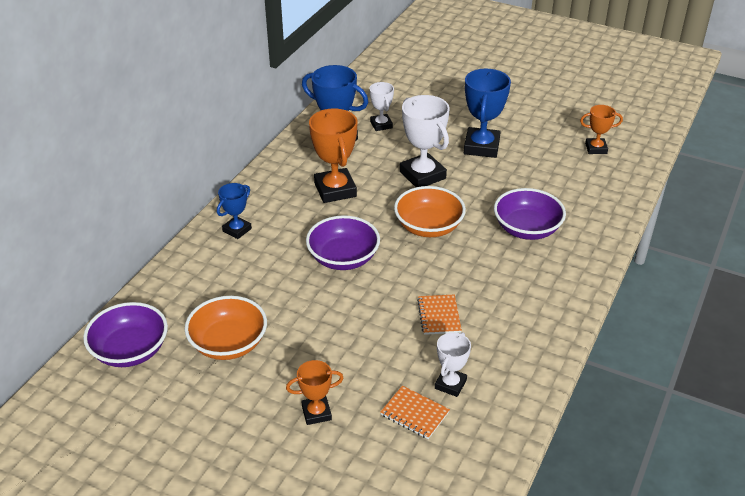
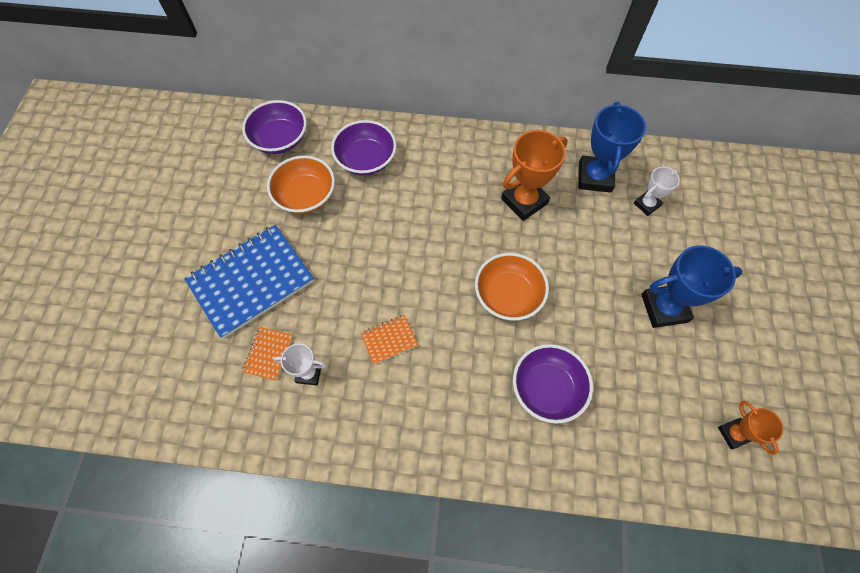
camera: 70 degrees right, 25 degrees up
(237, 230) = (436, 150): blue trophy -> none
(316, 413) = (251, 281): orange trophy -> blue notebook
(343, 258) = (434, 239): purple bowl -> purple bowl (366, 159)
(422, 175) = (584, 266): white trophy -> none

